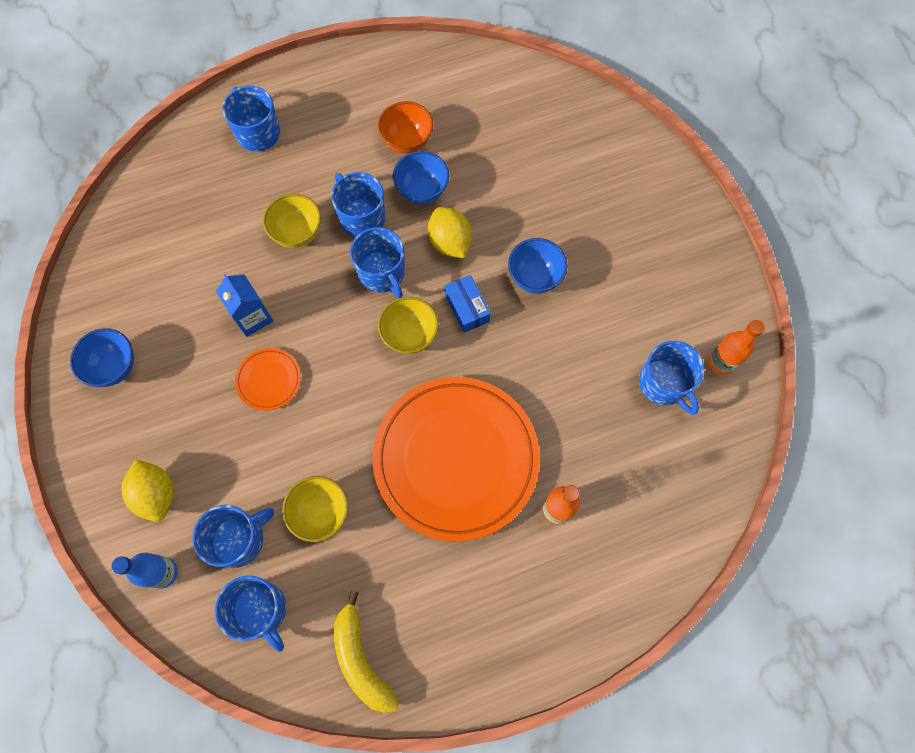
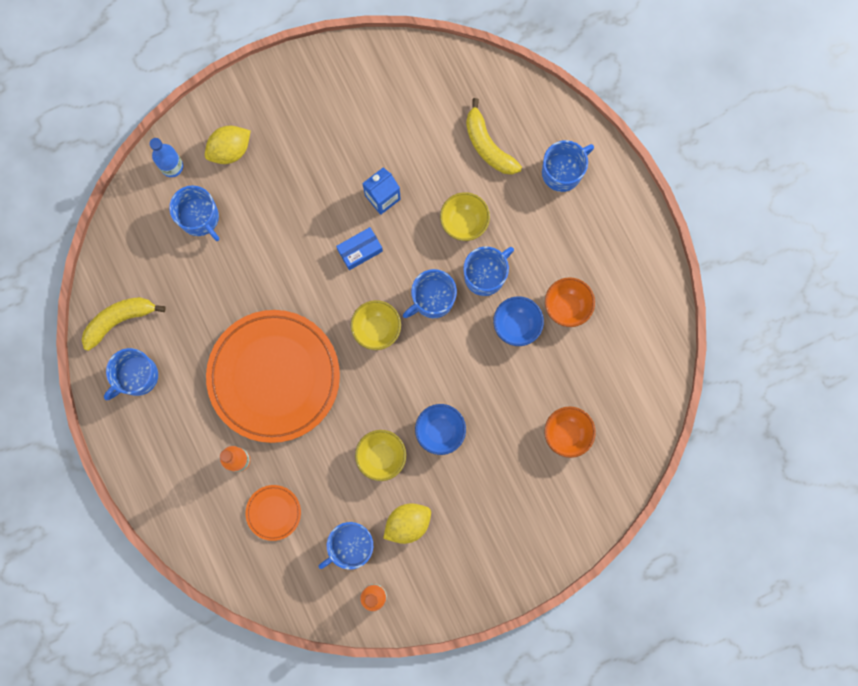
camera: 85 degrees right, 10 degrees up
(115, 367) = (330, 96): blue bowl -> none
(213, 202) = (488, 145): none -> yellow banana
(260, 610) = (149, 242): blue mug -> blue mug (137, 376)
(269, 380) = (328, 219): orange plate -> orange plate (273, 512)
(321, 513) = (224, 276): yellow bowl -> yellow bowl (381, 456)
(449, 242) = (467, 354): yellow lemon -> yellow lemon (407, 523)
(467, 308) = (406, 374): blue box -> blue box (360, 250)
(545, 154) = (567, 433): none -> orange bowl

